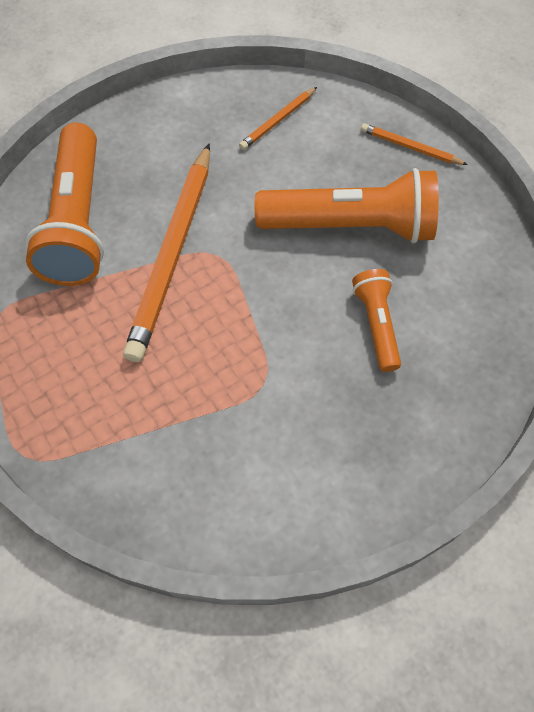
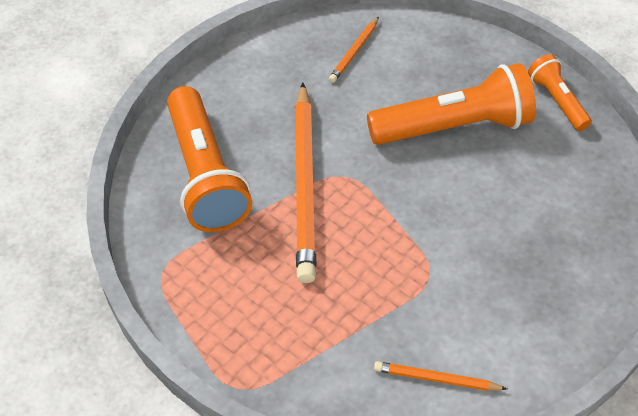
camera: 15 degrees left, 10 degrees down
(376, 324) = (507, 203): orange flashlight -> orange flashlight (557, 101)
(410, 147) = (478, 52): orange pencil -> orange pencil (436, 379)

